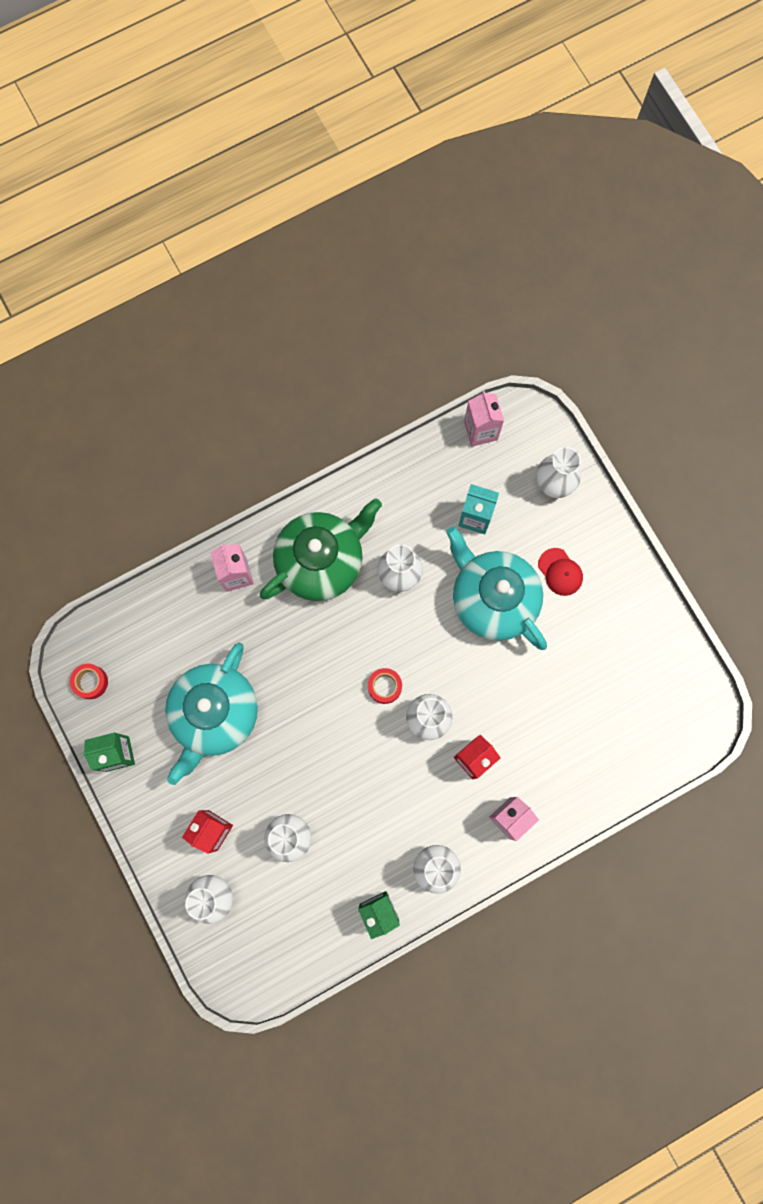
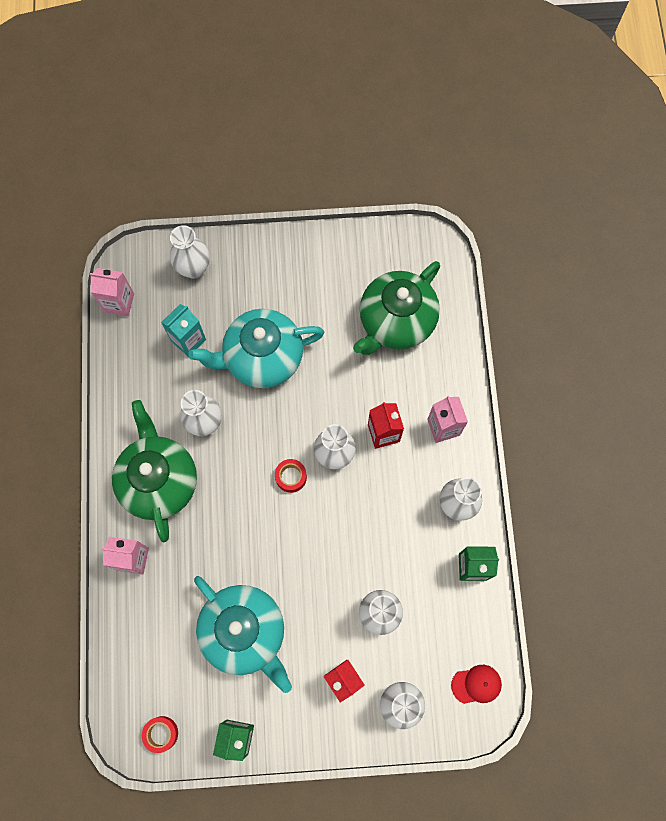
camera: 65 degrees left, 5 degrees down
(560, 572) = (267, 296): red cap -> red cap (476, 684)
(599, 717) = (395, 322): none -> green teapot

